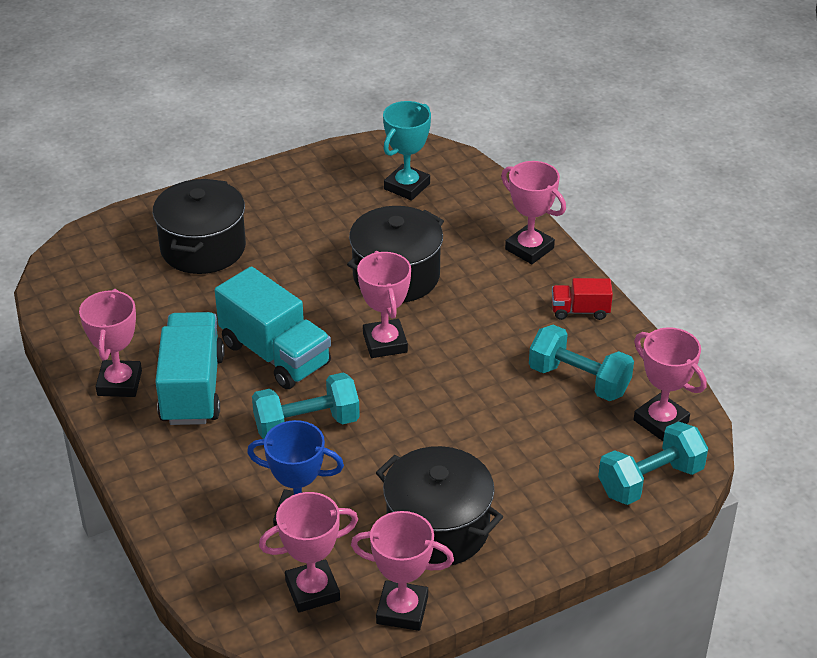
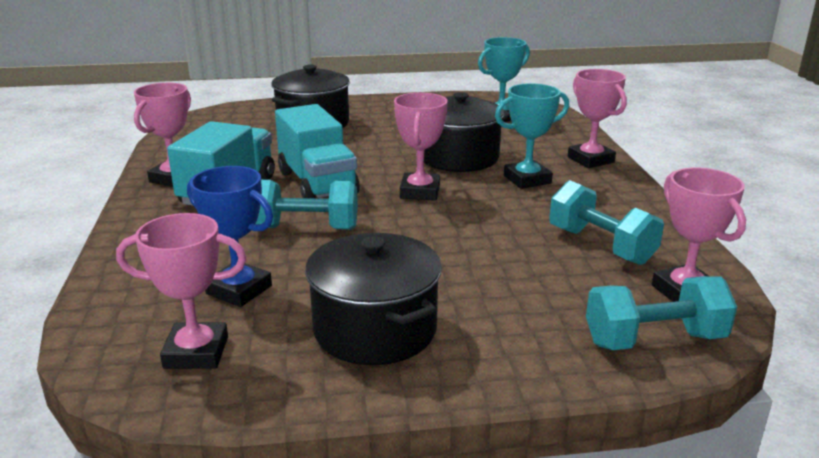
camera: 20 degrees right, 15 degrees down
(402, 610) = (278, 395): pink trophy -> none
(479, 298) = (527, 179): none -> turquoise trophy
(580, 311) = (623, 201): red truck -> none

